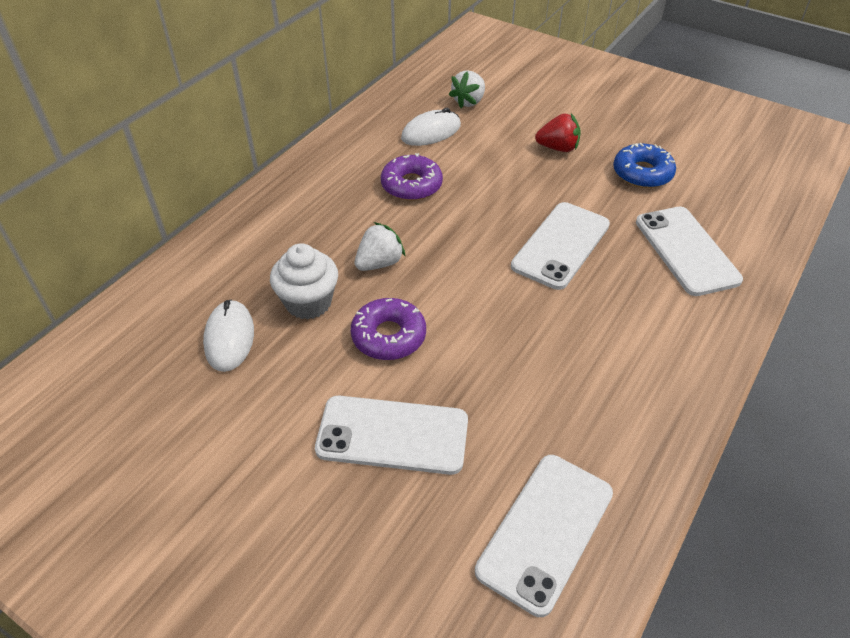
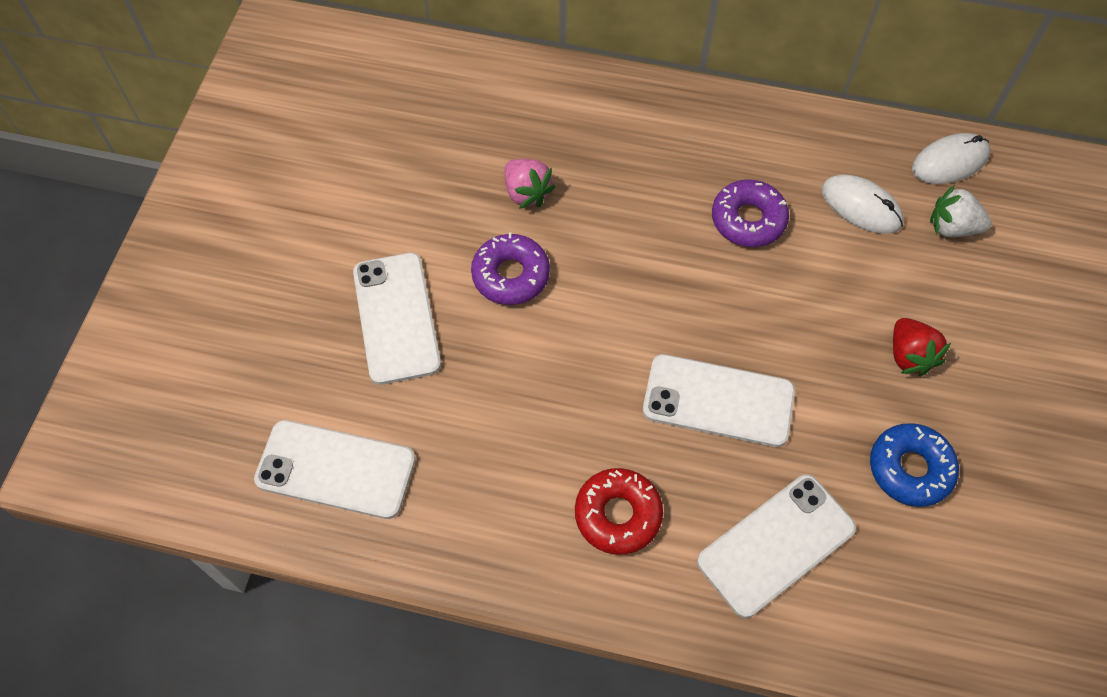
camera: 70 degrees right, 15 degrees up
(229, 338) = (458, 150): white mouse -> white mouse (949, 161)
(308, 302) = (526, 193): white cupcake -> pink strawberry
(379, 263) = (607, 232): white strawberry -> none
(643, 329) = (618, 514): none -> red donut

